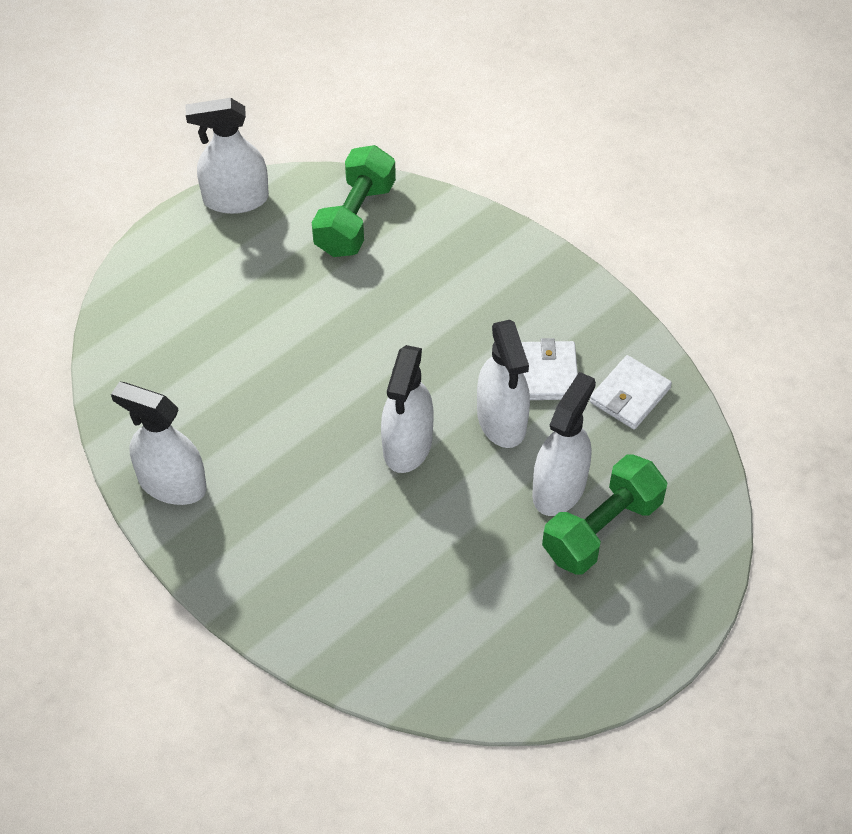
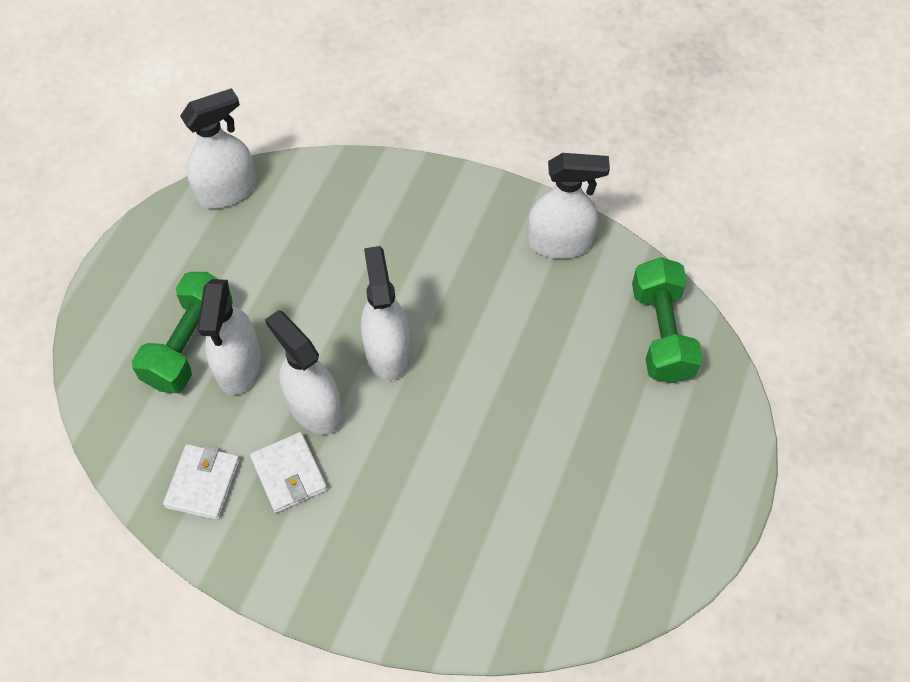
camera: 155 degrees right, 5 degrees up
(235, 199) = (701, 544): white spray bottle -> white spray bottle (227, 191)
(355, 218) = (566, 575): green dumbbell -> green dumbbell (661, 333)

